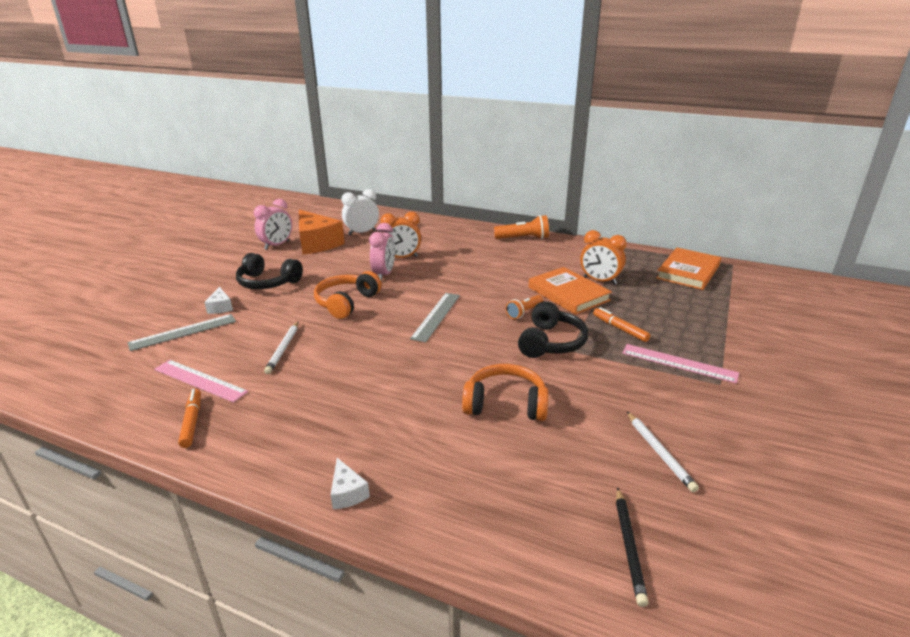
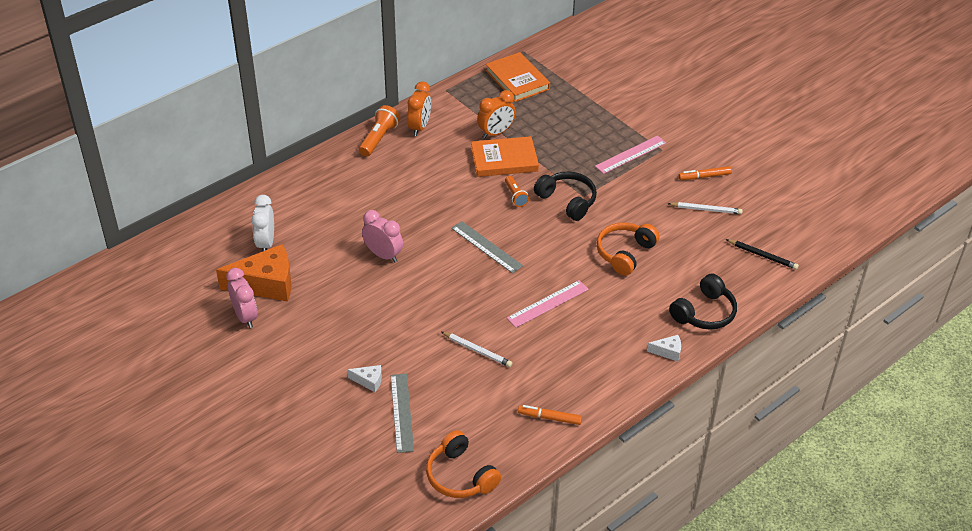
camera: 65 degrees left, 15 degrees up
(200, 380) = (494, 408): pink ruler -> pink ruler (548, 304)
(268, 282) = (338, 339): black headphones -> black headphones (704, 313)
(346, 303) = (422, 294): orange headphones -> orange headphones (460, 476)
(402, 258) = (355, 232): orange clock -> orange clock (419, 127)
(620, 329) = (573, 159): orange marker -> orange marker (704, 176)

